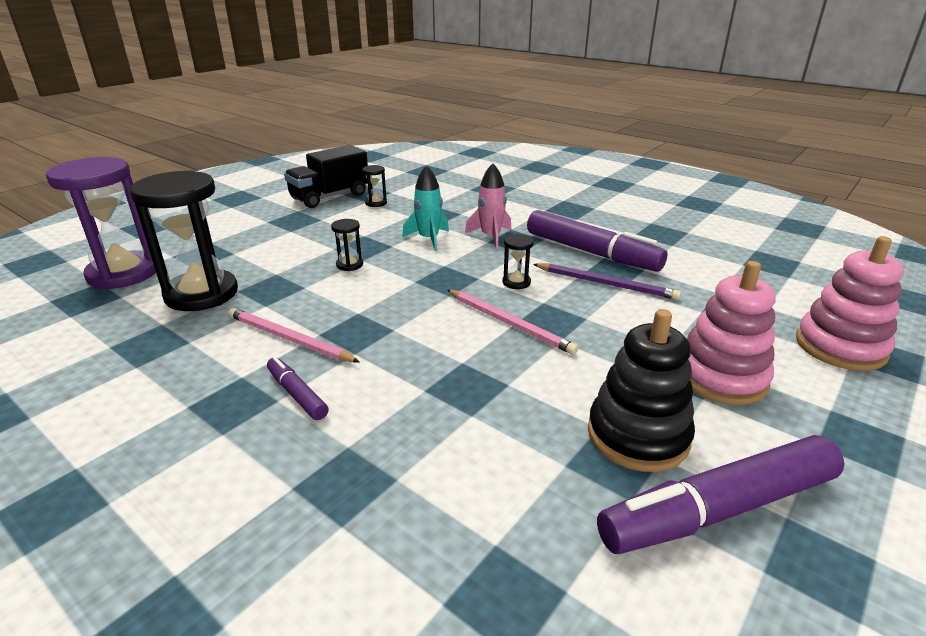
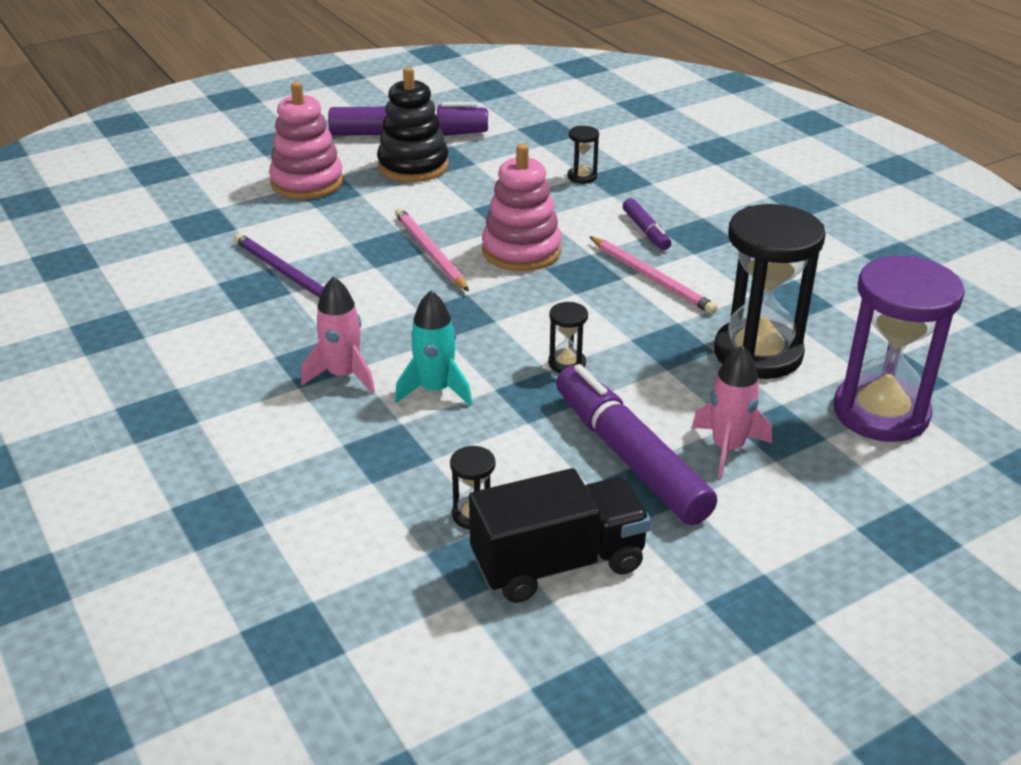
camera: 160 degrees left, 5 degrees up
(239, 242) = (727, 448): none -> pink rocket
(516, 282) = (380, 294): black hourglass -> black hourglass (582, 177)
(591, 252) = (243, 318): purple marker -> purple marker (629, 457)
(840, 347) = (178, 182): pink stacking toy -> pink stacking toy (521, 251)

